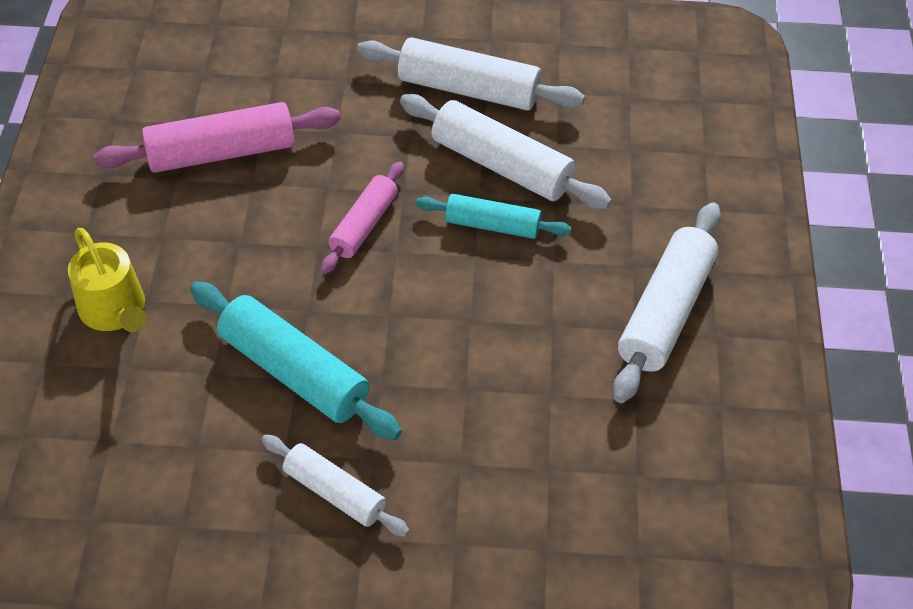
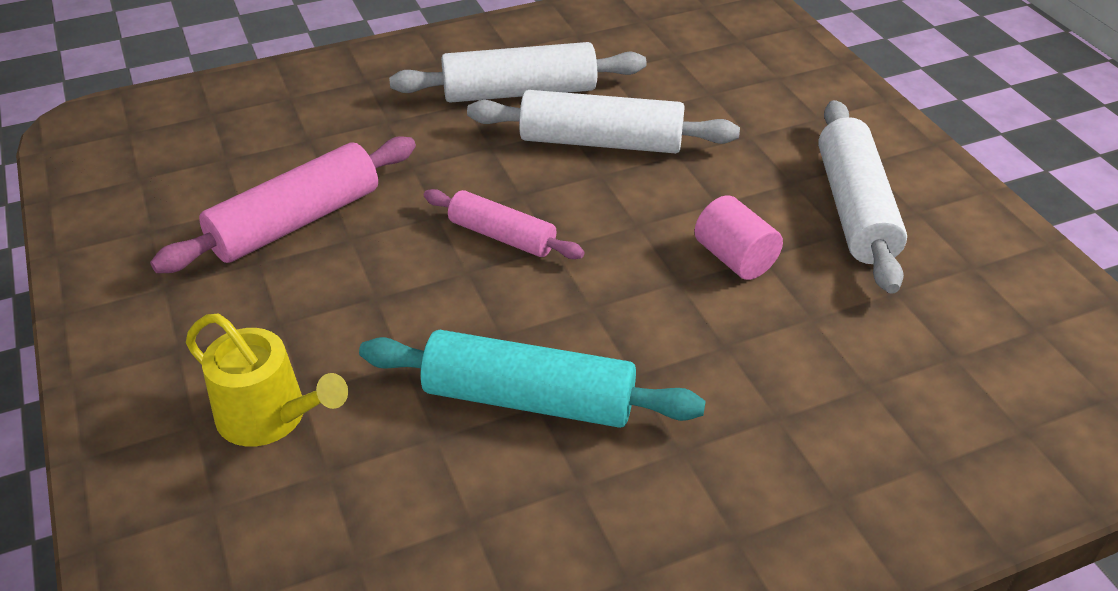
camera: 25 degrees left, 10 degrees down
(334, 492) = (667, 503): white rolling pin -> none
(364, 225) = (502, 236): pink rolling pin -> pink rolling pin turned 60 degrees counterclockwise
(492, 225) = (633, 193): turquoise rolling pin -> none
(530, 318) = (735, 258): none -> pink cylinder

